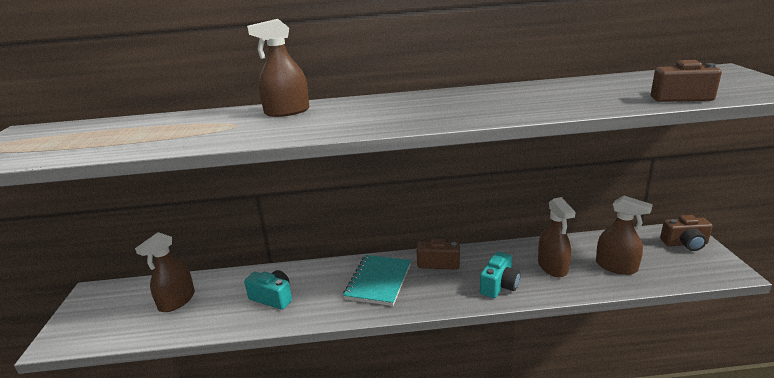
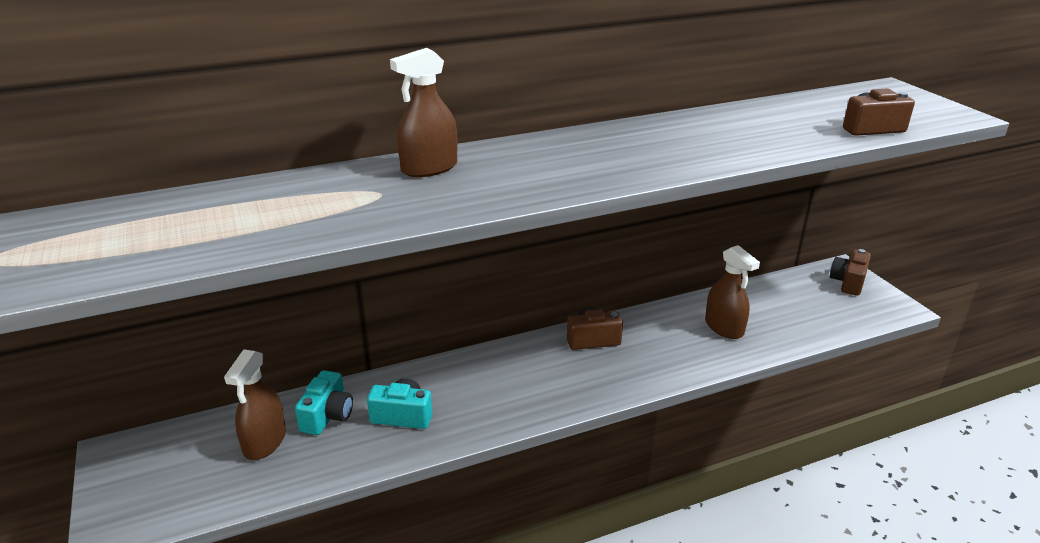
camera: 20 degrees left, 5 degrees up
(378, 281) = (530, 374): turquoise notebook -> none
(499, 286) = (676, 358): turquoise camera -> turquoise camera (327, 415)
(616, 266) = (790, 317): brown spray bottle -> none
(685, 244) = (848, 282): brown camera -> brown camera turned 135 degrees clockwise

